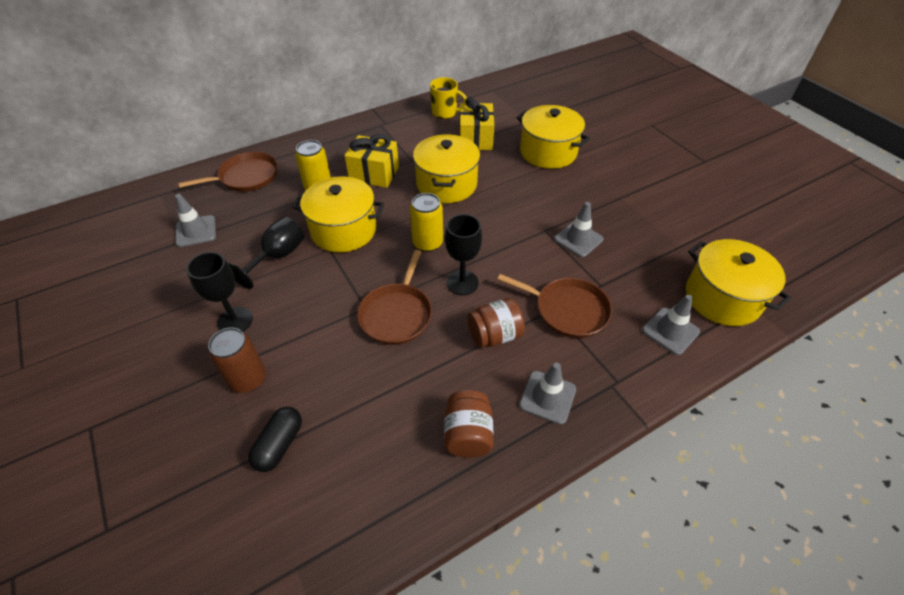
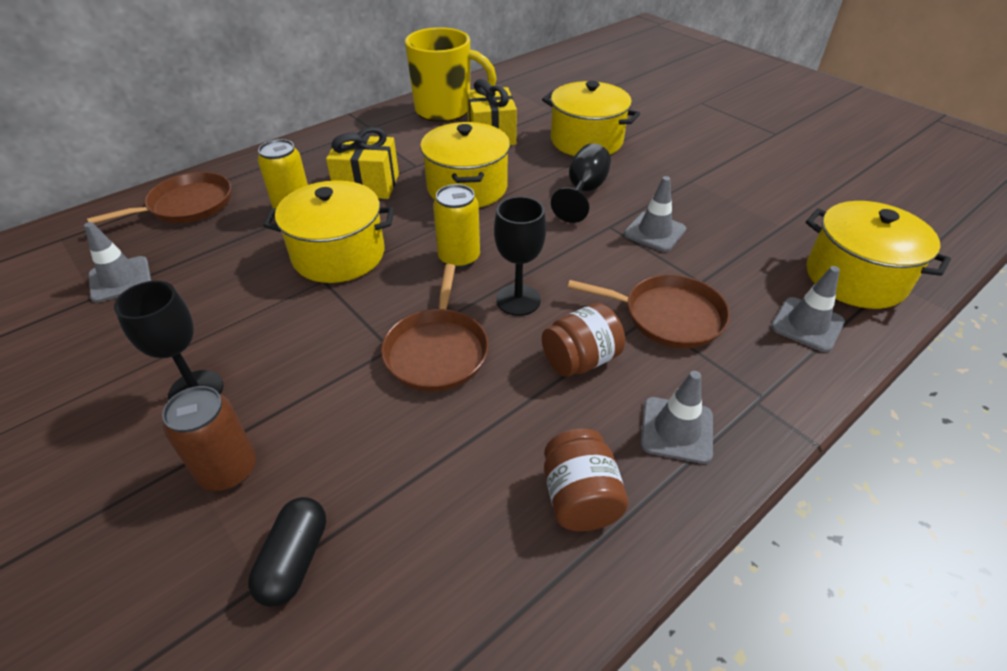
camera: 10 degrees left, 5 degrees down
(278, 256) = (249, 298): black goblet -> black goblet (584, 192)
(445, 113) = (445, 110): yellow mug -> yellow mug, size x1.74

